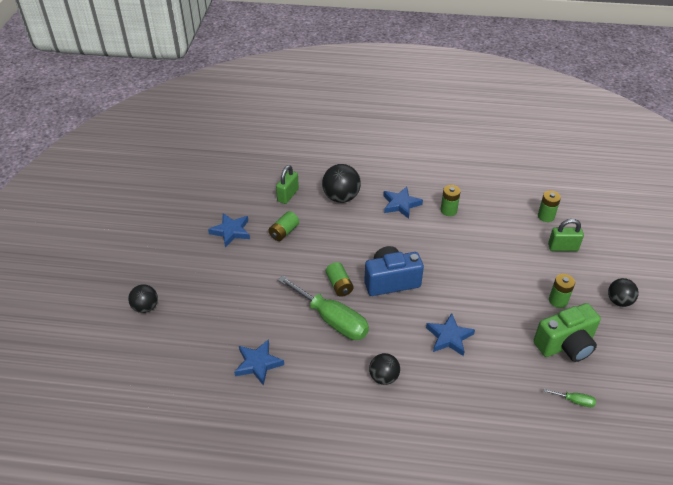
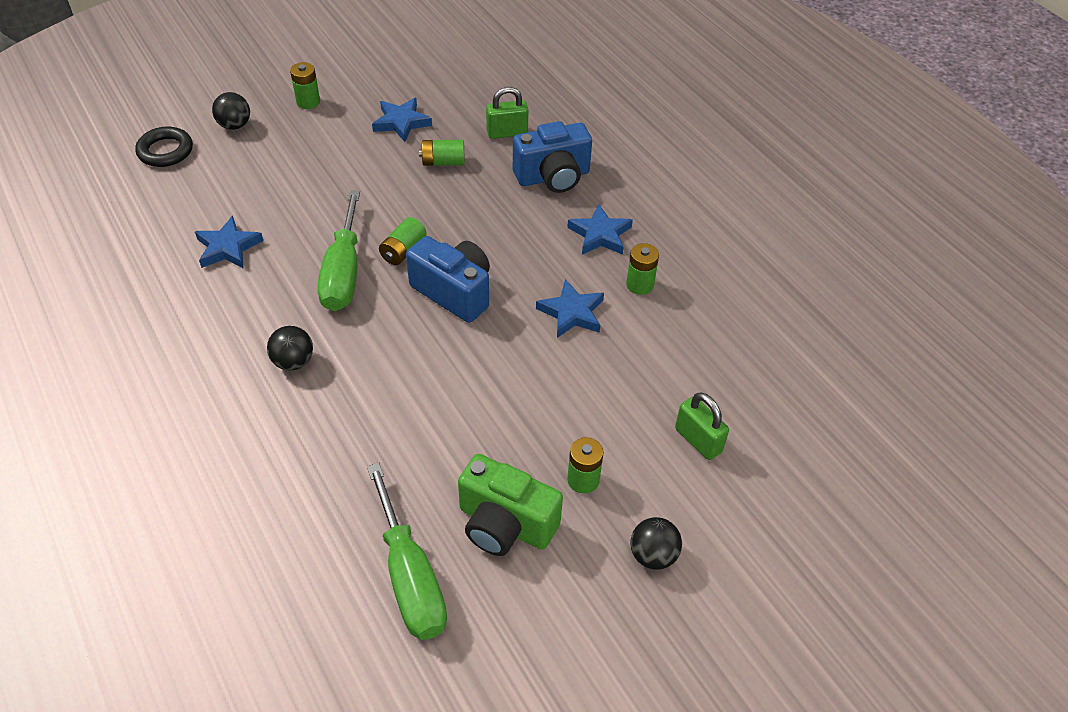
camera: 50 degrees right, 5 degrees up
(131, 354) = (165, 151): none -> black ring
(341, 197) = (553, 177): black ball -> blue camera
(449, 337) = (410, 392): blue star -> blue star (572, 313)
(546, 216) = (744, 392): green battery -> green battery (308, 102)
(574, 401) = (410, 577): green screwdriver -> green screwdriver, size x2.41

